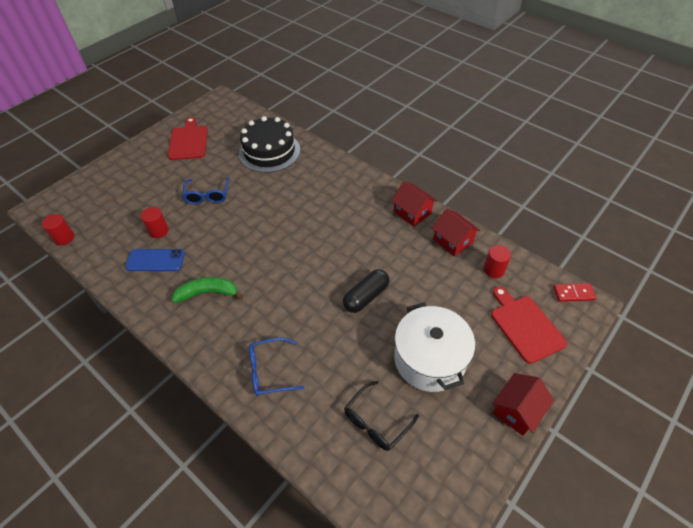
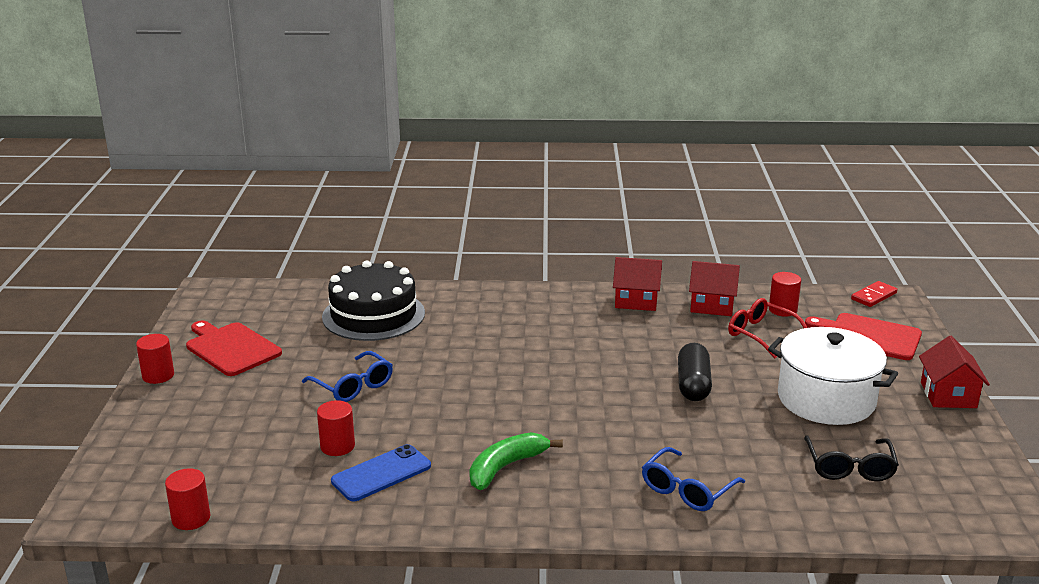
camera: 40 degrees left, 25 degrees down
(144, 143) = (158, 375): none -> red cylinder
(454, 281) = (761, 334): none -> red glasses

